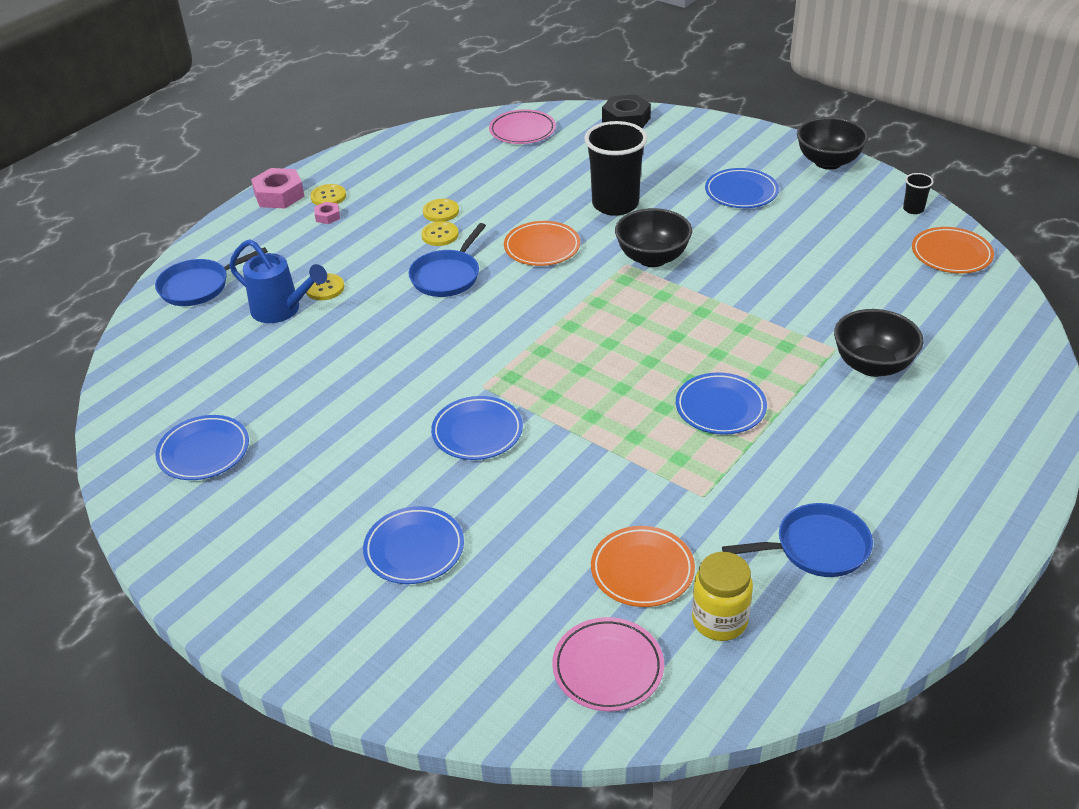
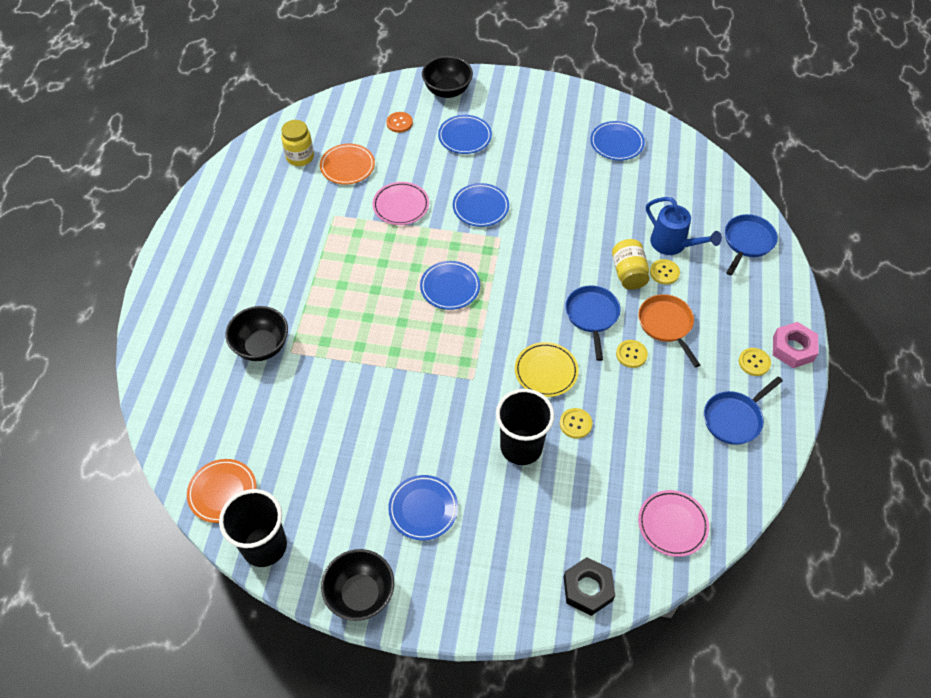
camera: 150 degrees right, 15 degrees up
(282, 310) = (673, 244): blue watering can -> blue watering can turned 135 degrees counterclockwise
(327, 216) = (732, 340): pink nut -> none
(365, 300) = (628, 273): none -> yellow jar
(377, 246) = (666, 325): none -> orange pan
(441, 212) = (652, 381): yellow button -> yellow button (575, 424)
(504, 620) = (399, 123): none -> orange button
(542, 247) = (546, 371): orange plate -> yellow plate
(608, 668) = (341, 121): pink plate -> pink plate (401, 206)
(652, 258) = (457, 393): black bowl -> black bowl (447, 91)
(720, 408) = (348, 275): blue plate -> blue plate (450, 287)
(816, 547) = (264, 209): blue pan -> blue pan (734, 418)
(913, 209) = (264, 546): black cup -> black cup, size x2.30

